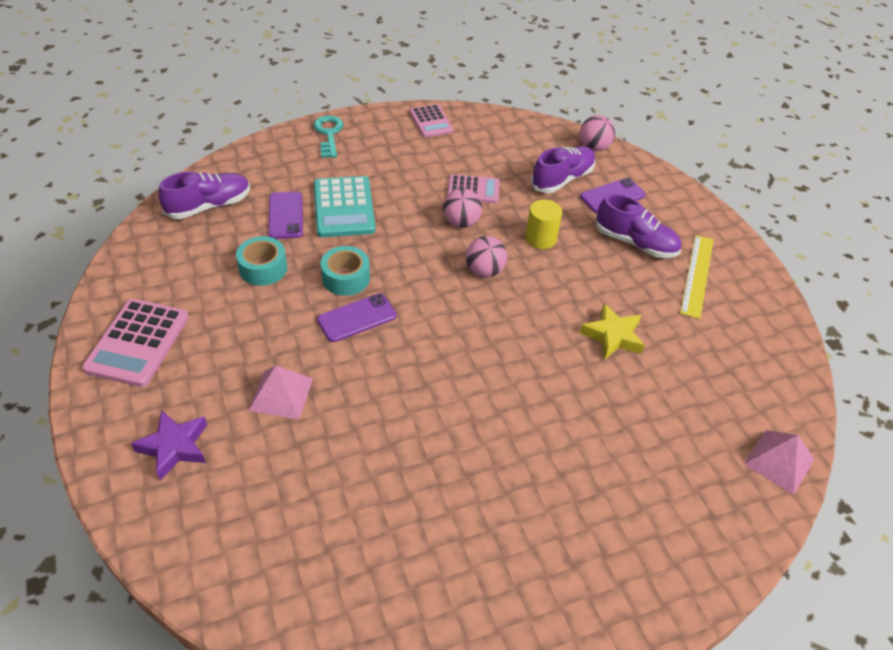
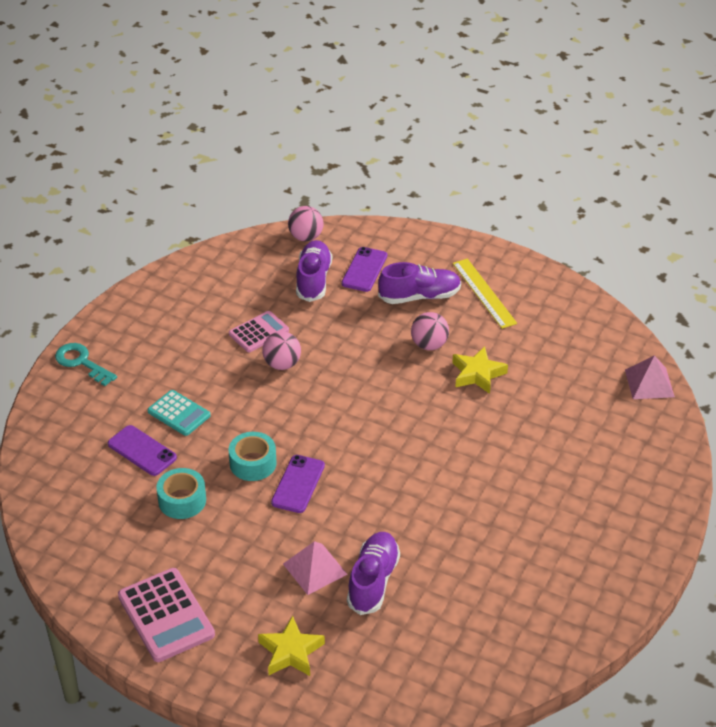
camera: 40 degrees left, 5 degrees down
(174, 447) = (291, 652): purple star -> yellow star
(209, 206) = (68, 487): purple shoe -> purple shoe (373, 581)
(344, 207) = (179, 413): turquoise calculator -> turquoise calculator, size x0.64
(431, 121) = (152, 296): pink calculator -> none
(484, 271) = (343, 388): pink ball -> pink ball (429, 345)
(540, 238) = (353, 337): yellow cylinder -> none

